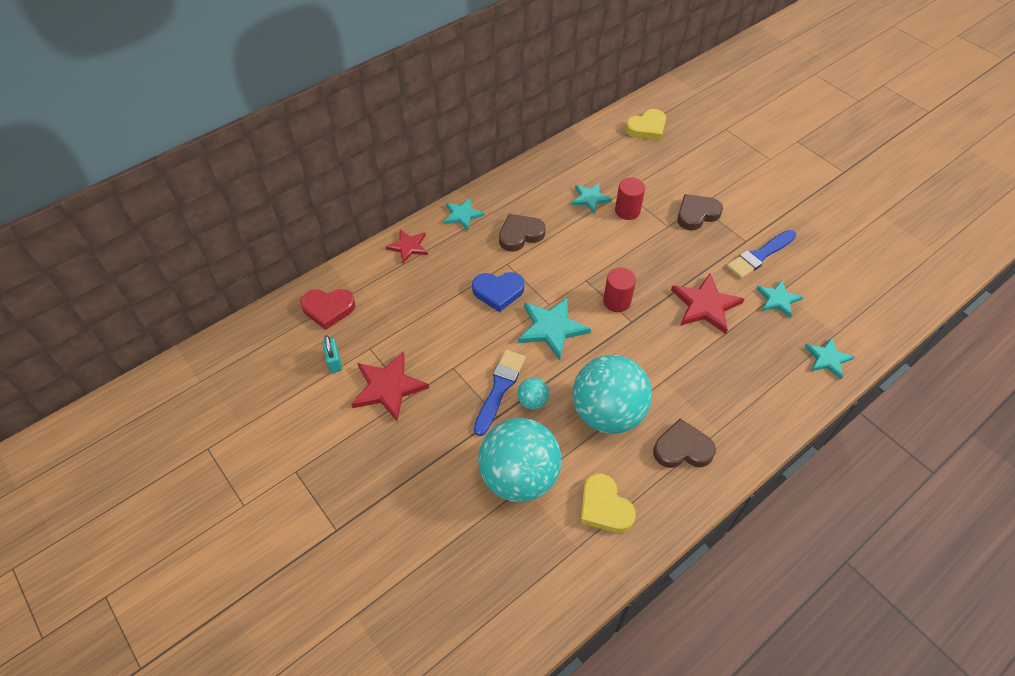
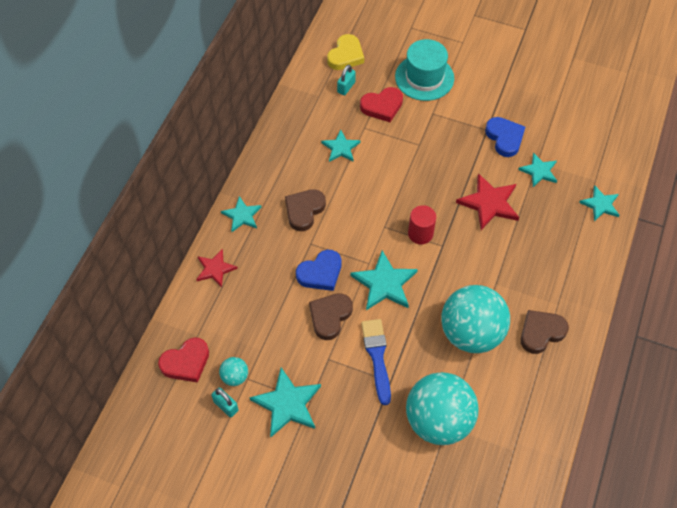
camera: 30 degrees left, 5 degrees up
(388, 387) = (287, 404): red star -> turquoise star
(532, 401) = (409, 354): turquoise ball -> turquoise ball (235, 377)
(604, 507) = (514, 409): yellow heart -> none
(627, 211) = (378, 145): red cylinder -> none
(629, 153) = (346, 87): none -> turquoise padlock
(653, 181) = (382, 106): none -> red heart
(696, 214) = (435, 122): brown heart -> brown heart (330, 316)
(711, 173) = (424, 77): none -> turquoise hat
(760, 255) = (504, 138): blue brush -> blue heart

